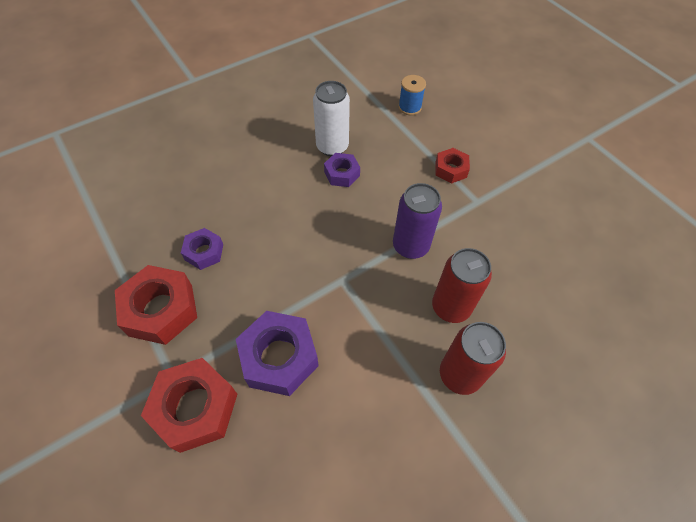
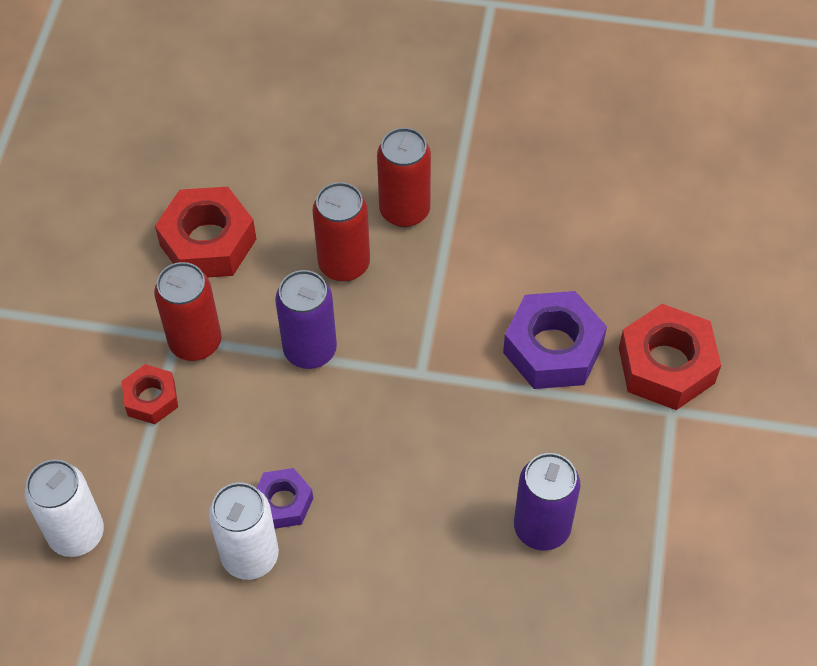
camera: 135 degrees left, 0 degrees up
(161, 310) = (638, 492): red nut -> red nut (208, 242)
(204, 252) = (542, 527): purple nut -> purple can
(409, 107) = (76, 534): blue spool -> white can
(466, 206) = (195, 342): none -> red can

